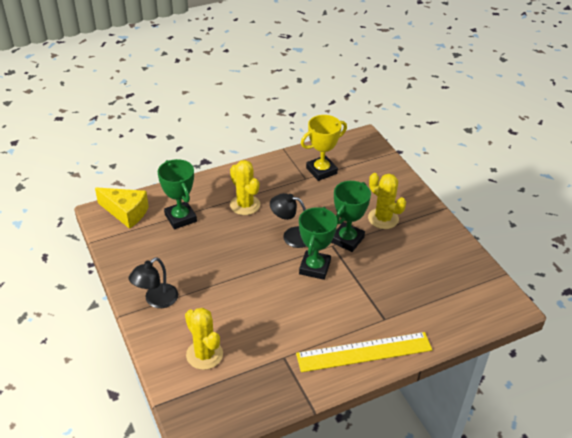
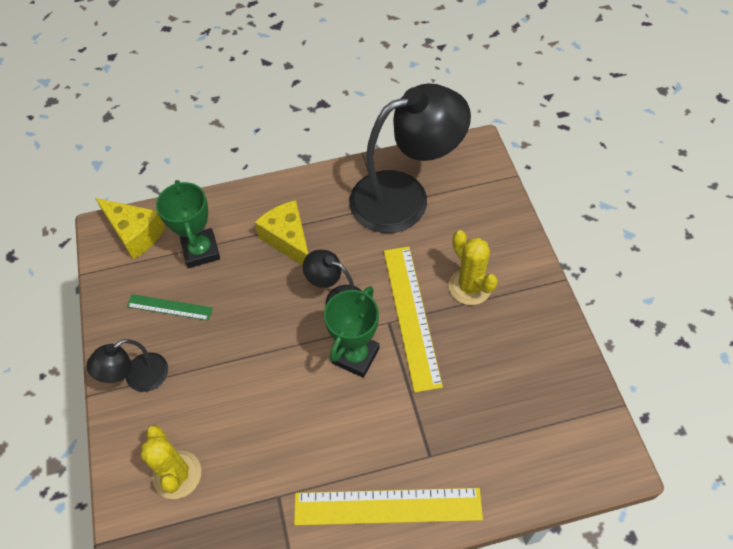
camera: 15 degrees right, 15 degrees up
(167, 254) = (169, 307): none -> green ruler
(245, 205) = (289, 240): yellow cactus -> yellow cheese
(321, 171) = (405, 196): yellow trophy -> black lamp
(347, 240) = (411, 315): green trophy -> yellow ruler

